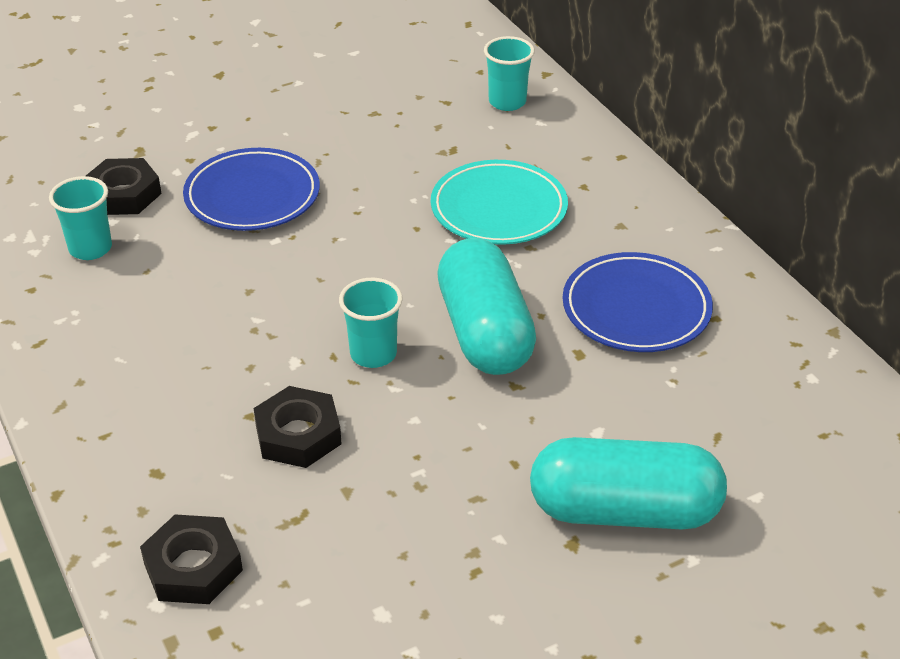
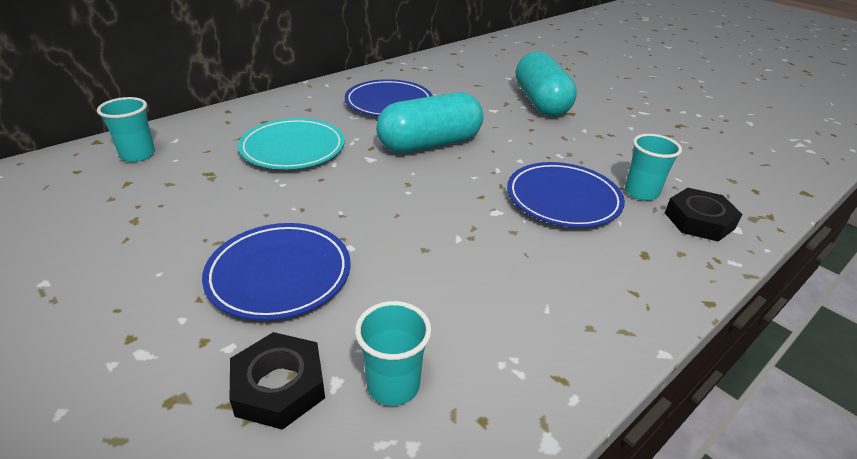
camera: 105 degrees left, 5 degrees down
(298, 434) = (563, 199): black nut -> blue plate
(373, 354) = (470, 180): turquoise cup -> turquoise cup (641, 192)

